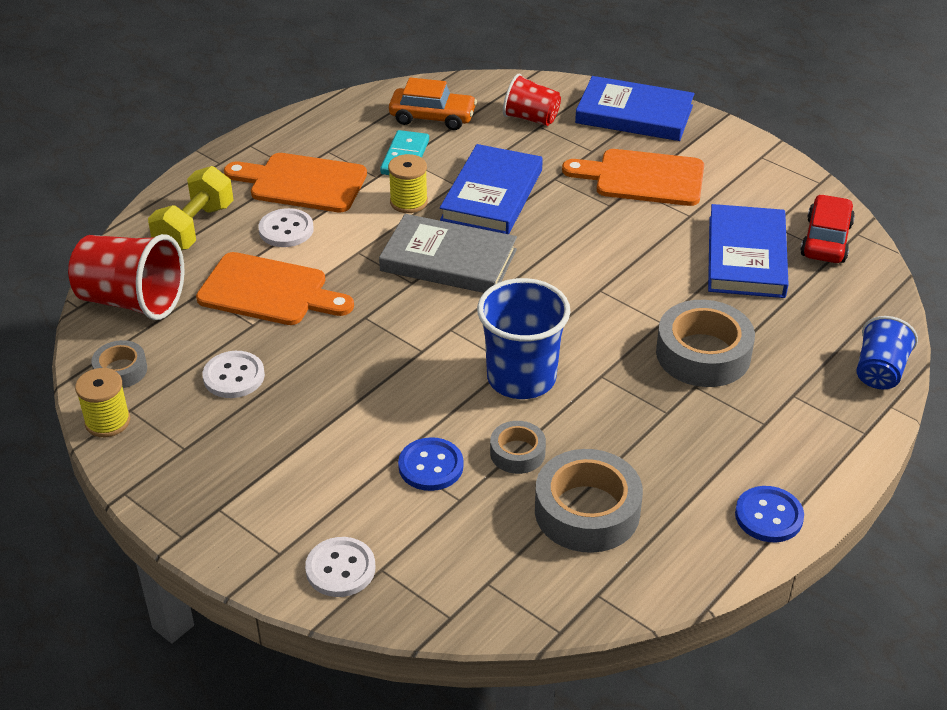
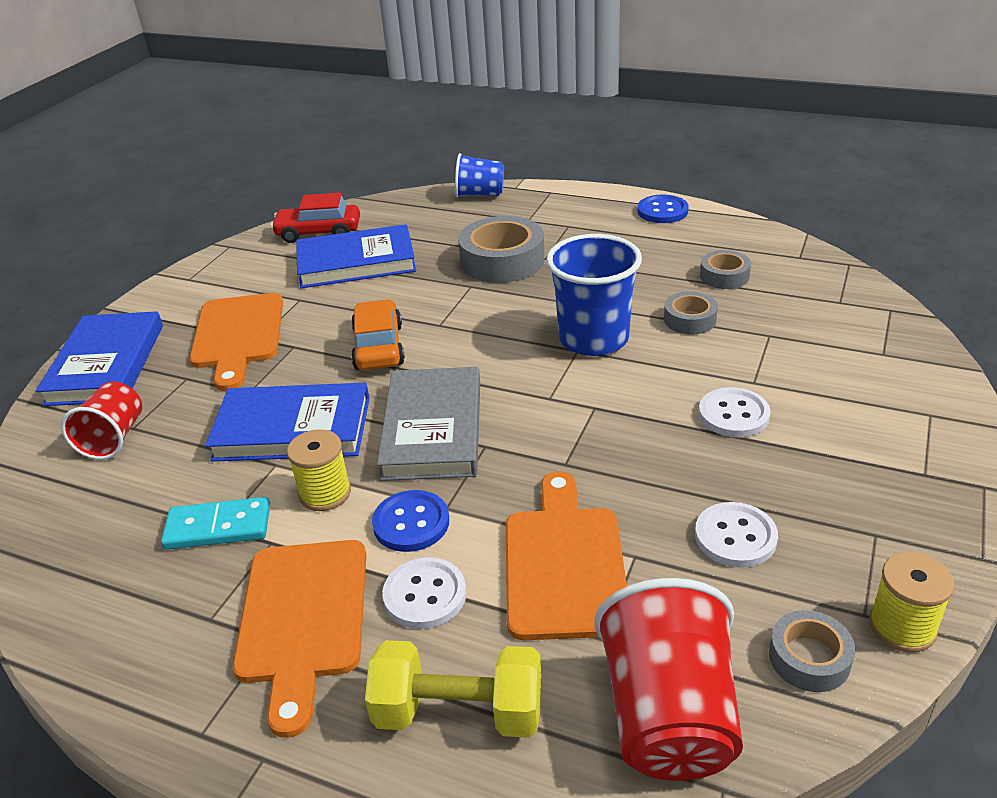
camera: 105 degrees left, 5 degrees down
(340, 569) = (907, 374): white button -> white button (733, 415)
(431, 466) = (745, 359): blue button -> blue button (411, 523)
(432, 117) = (110, 529): orange car -> orange car (378, 347)
(587, 511) = (724, 276): grey tape -> grey tape, size x0.55

